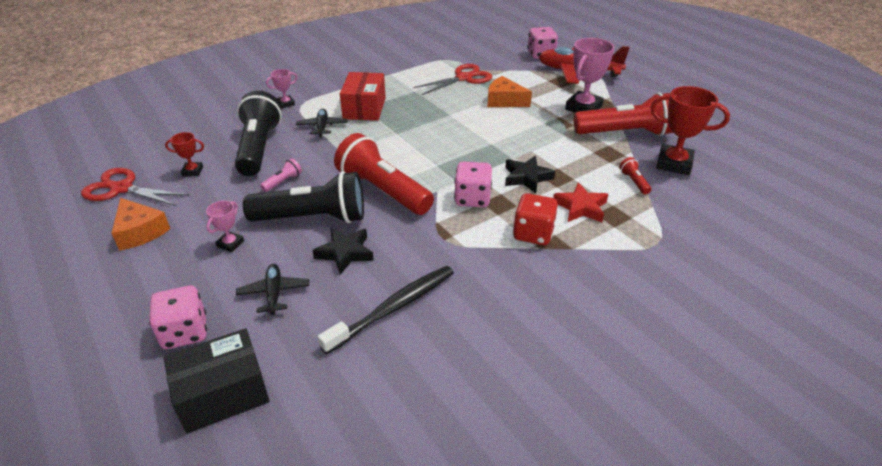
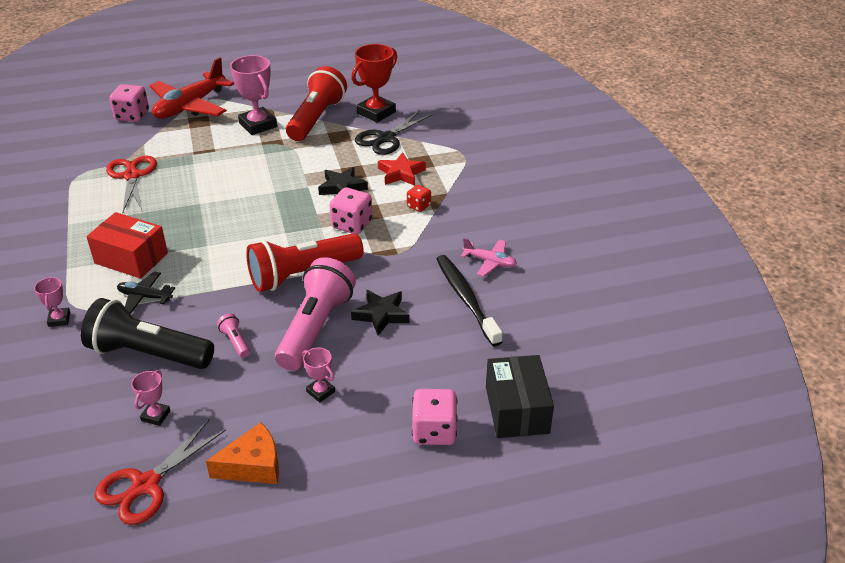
camera: 70 degrees left, 0 degrees up
(192, 171) = (156, 416): red trophy -> pink trophy
(274, 293) = (412, 367): black plane -> none
(313, 218) = (316, 328): black flashlight -> pink flashlight
(467, 313) = (490, 262): none -> pink plane
(504, 101) = (204, 164): orange cheese -> none
(533, 234) = (419, 206): red dice -> red dice, size x0.59
(634, 182) = (386, 138): red flashlight -> black scissors

